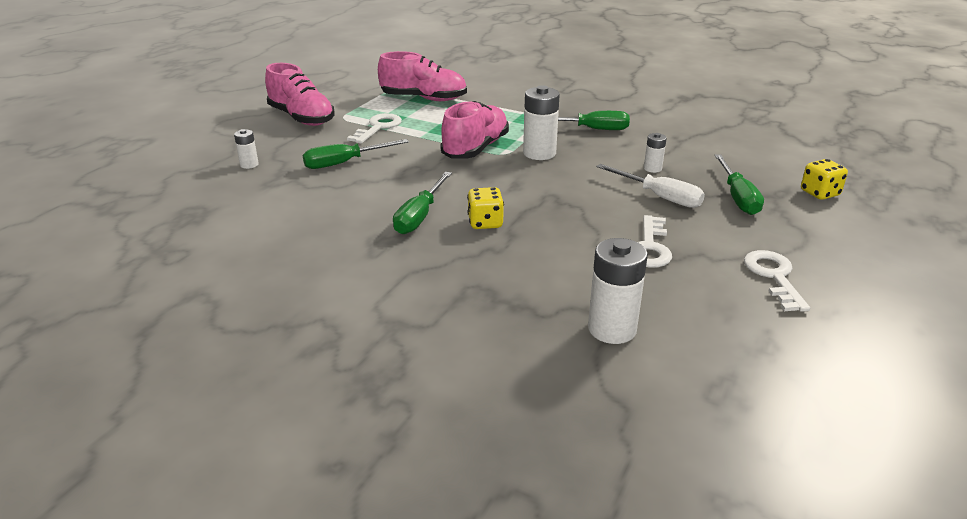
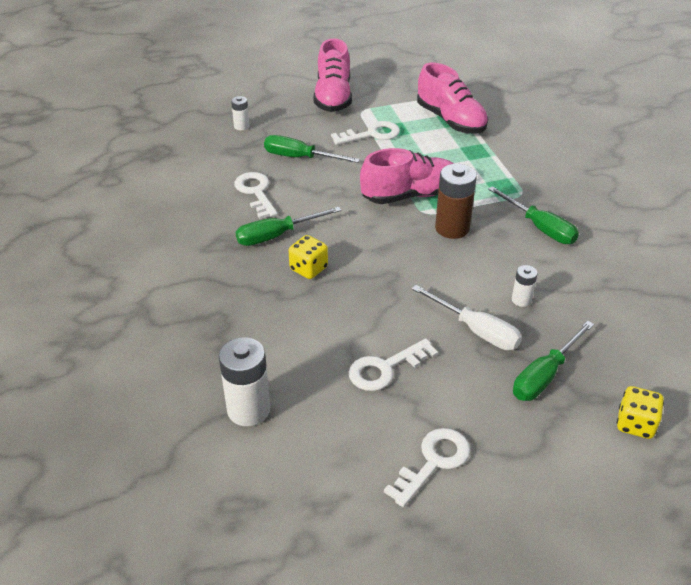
camera: 45 degrees right, 10 degrees up
(347, 199) = (256, 192): none -> white key
(539, 153) = (452, 228): white battery -> brown battery
(659, 197) = (476, 330): white screwdriver -> white screwdriver turned 45 degrees counterclockwise

